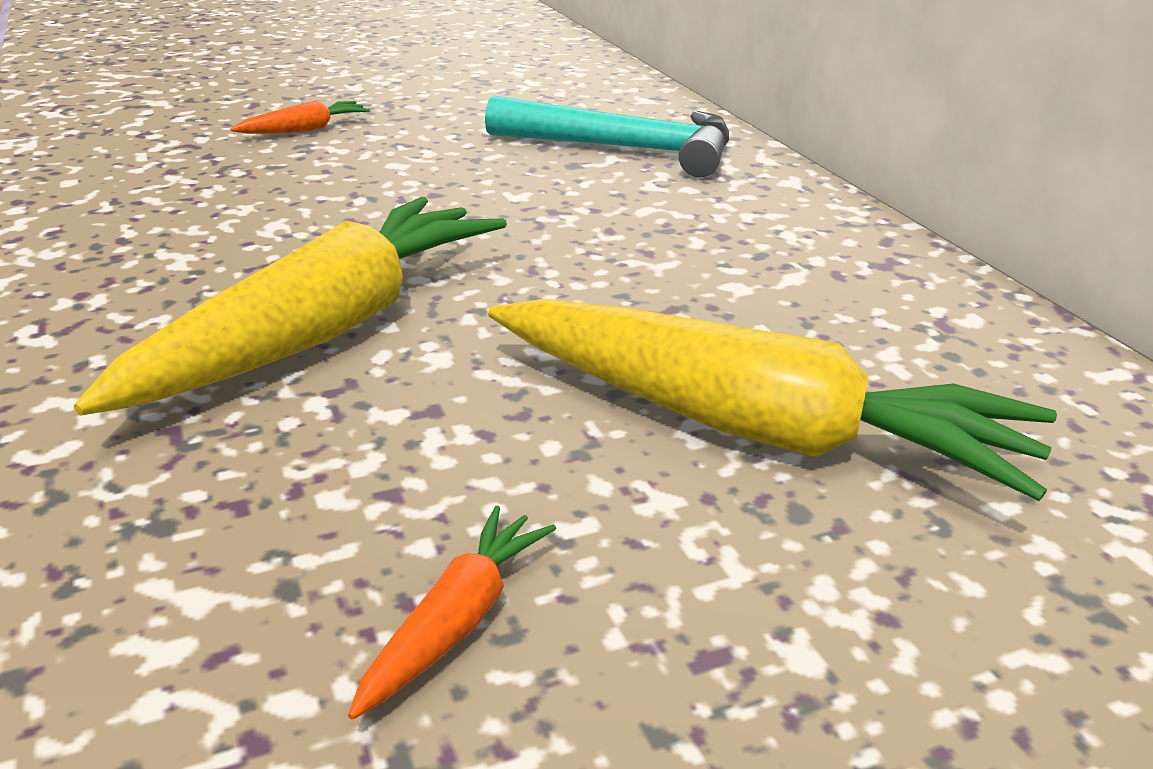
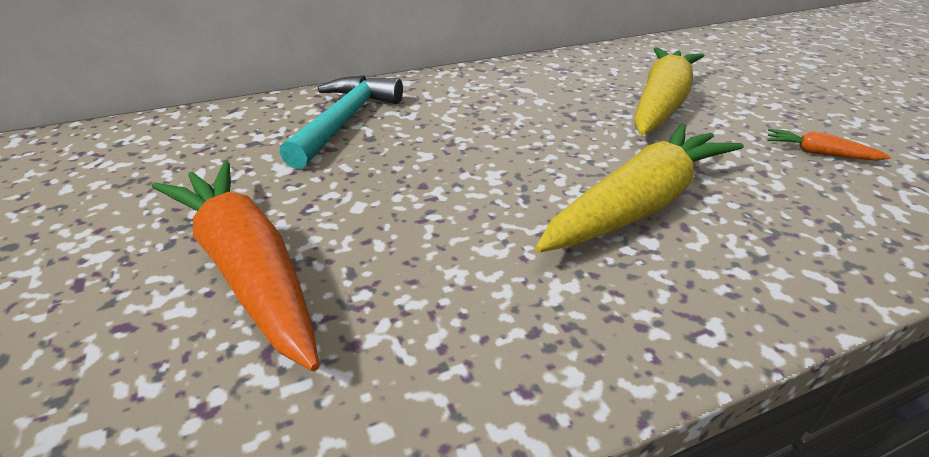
camera: 90 degrees left, 5 degrees up
(305, 130) = (247, 268): orange carrot -> orange carrot, size x2.39
(324, 330) = (639, 204): yellow carrot -> yellow carrot turned 105 degrees clockwise

